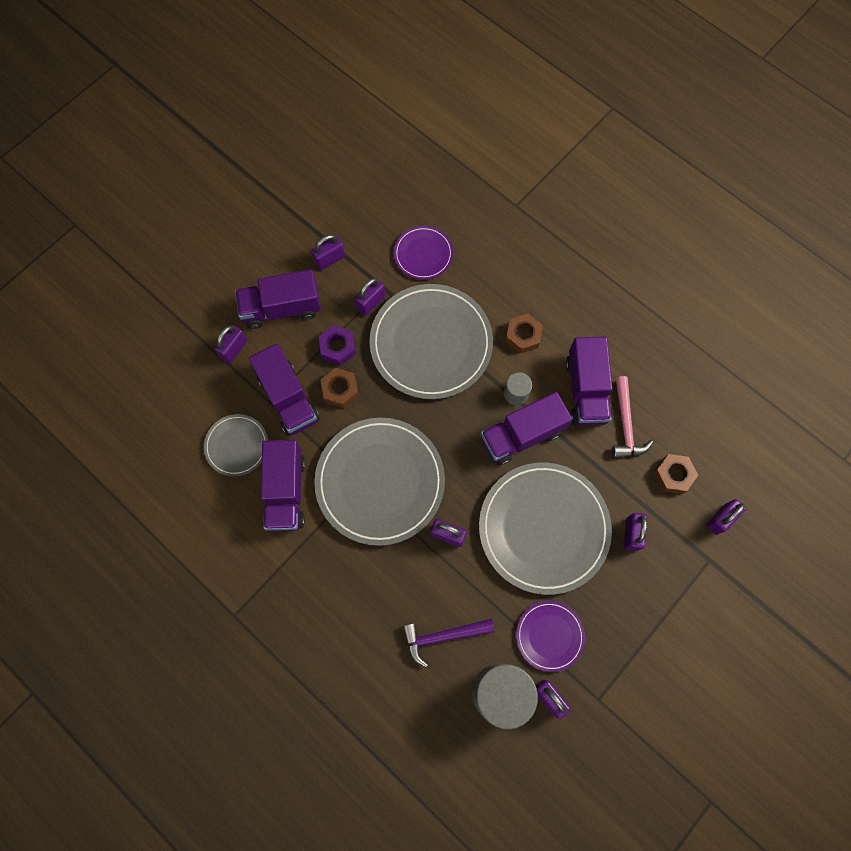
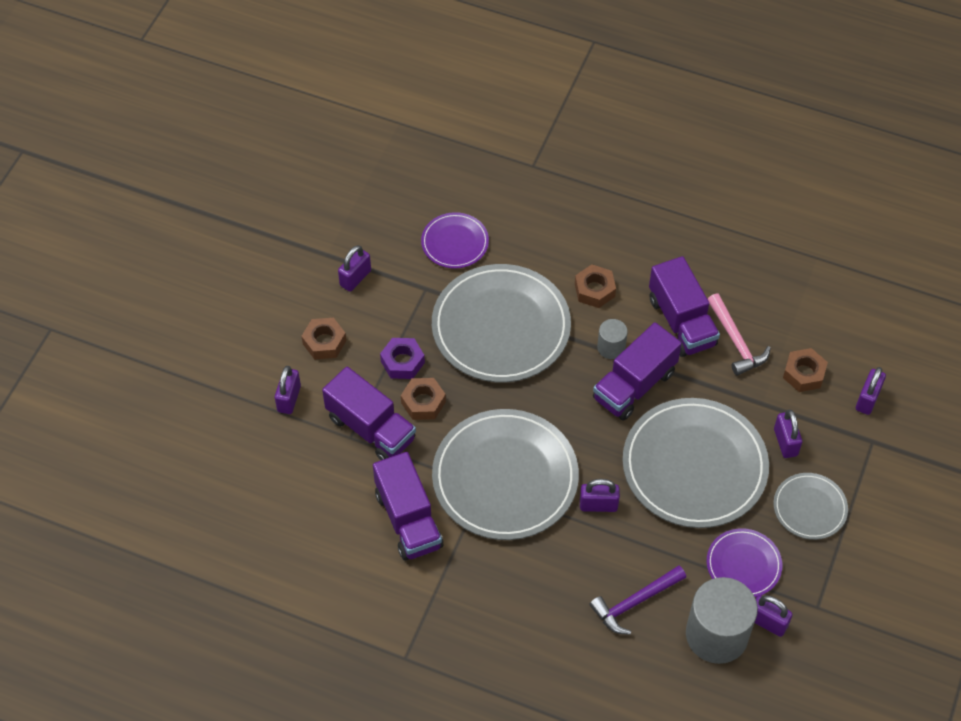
camera: 20 degrees left, 15 degrees down
(237, 446) = (334, 492): grey plate -> grey plate (809, 508)
(282, 308) = (324, 342): purple truck -> brown nut
(371, 303) = (419, 307): purple padlock -> none

